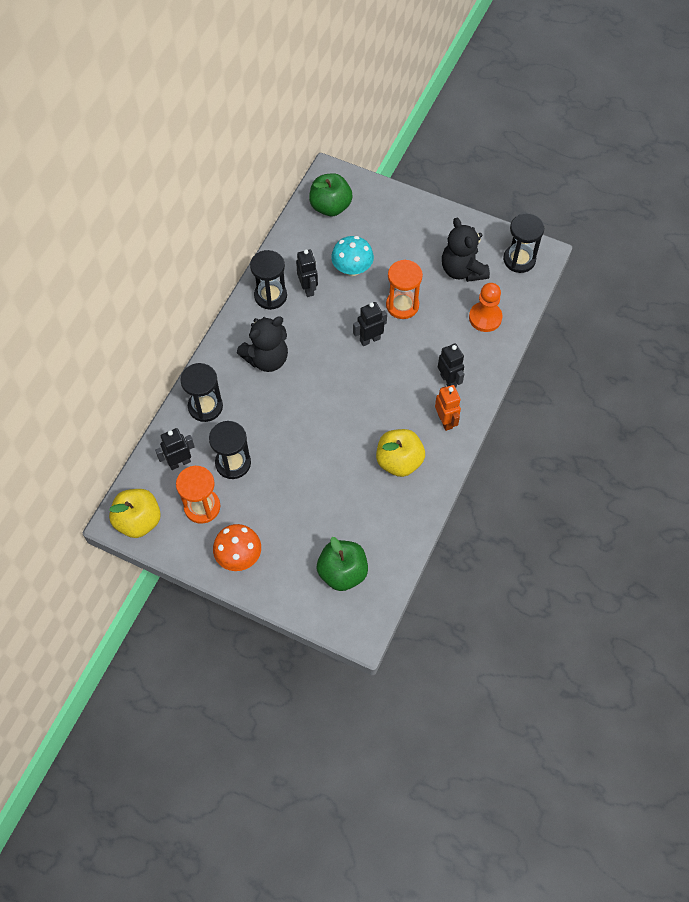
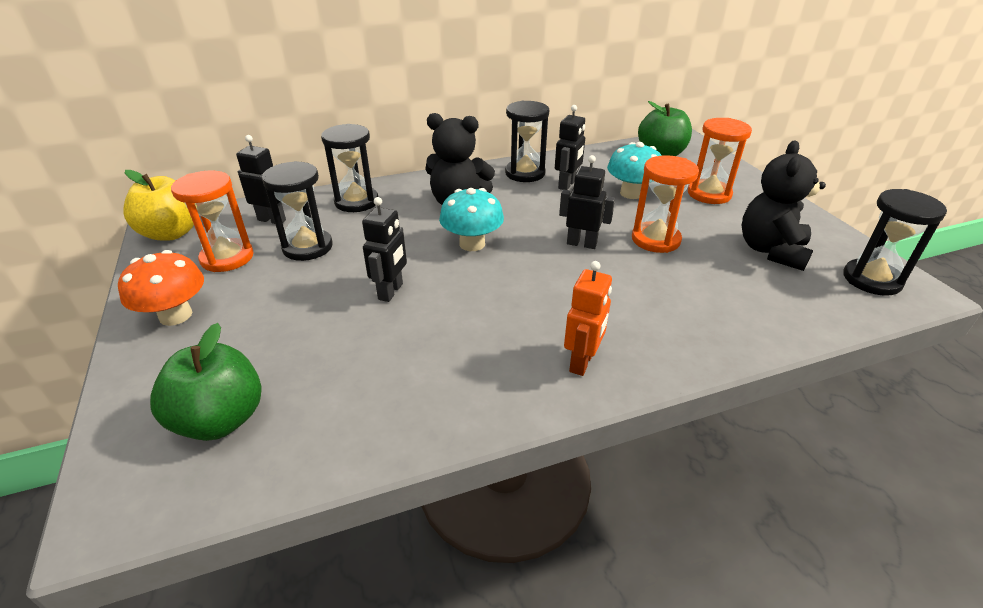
camera: 45 degrees right, 25 degrees down
(315, 386) = (472, 244): none -> turquoise mushroom
(394, 235) = (709, 194): none -> orange hourglass
(399, 461) = (465, 360): yellow apple -> none
(448, 380) = (637, 327): black robot -> black robot (391, 292)
(485, 318) = (761, 302): orange pawn -> none

